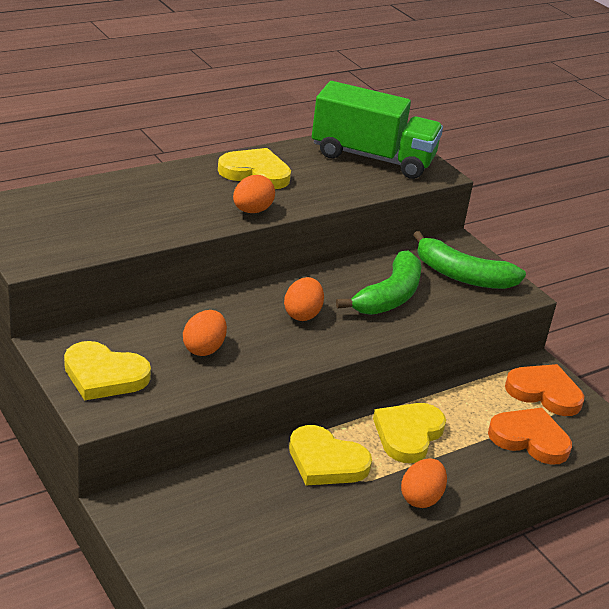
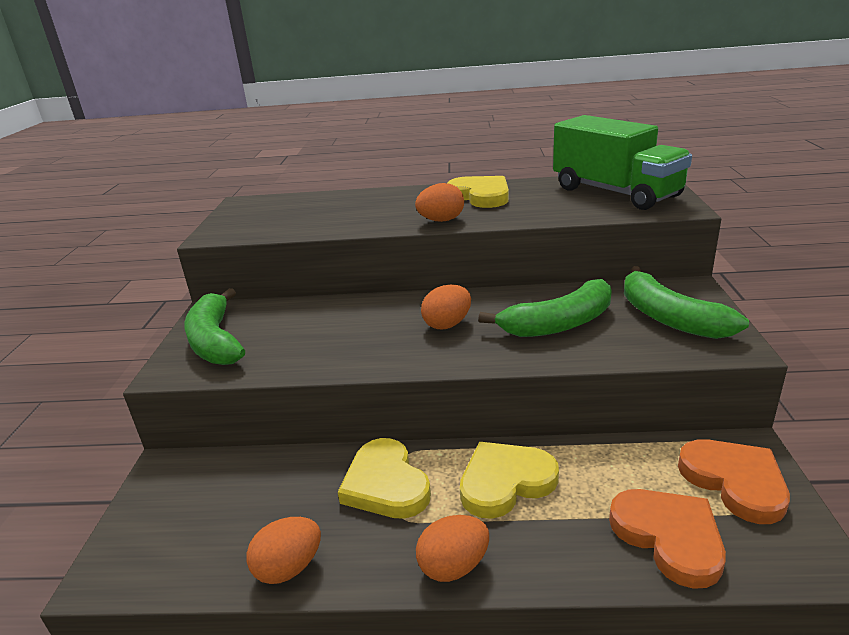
camera: 40 degrees right, 5 degrees down
(104, 375) = (215, 341): yellow heart -> green banana
(204, 348) = (322, 336): orange egg -> orange egg (289, 568)

